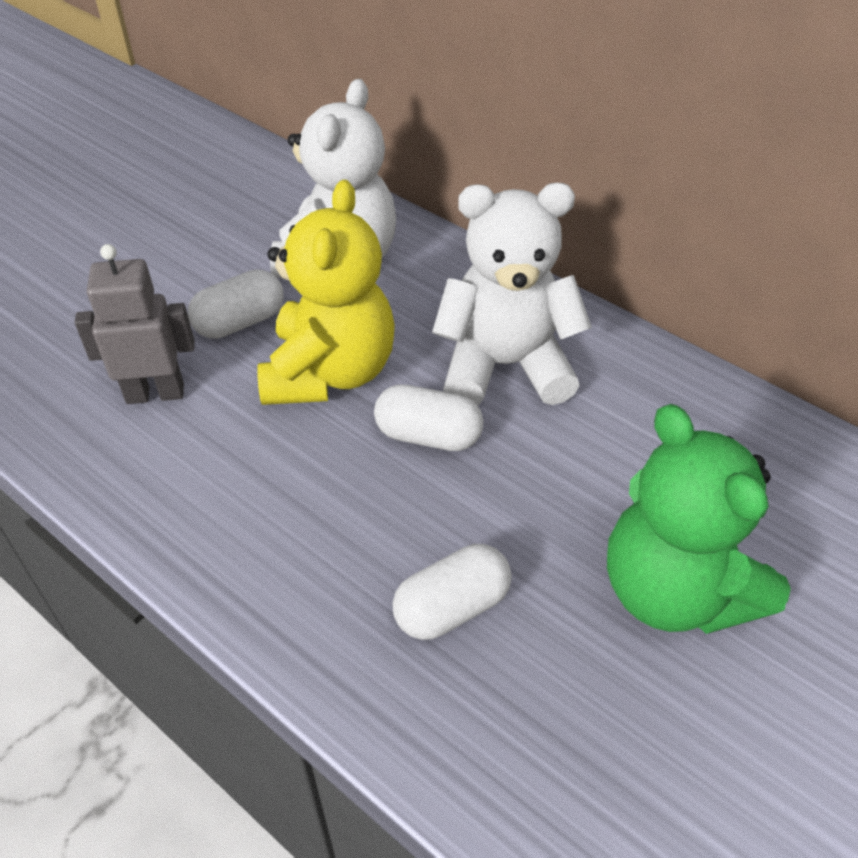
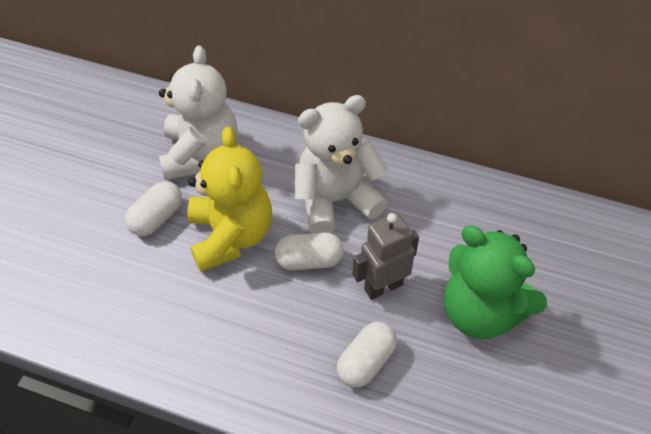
camera: 20 degrees left, 5 degrees up
(155, 393) = (125, 284): grey robot -> grey robot (383, 286)

